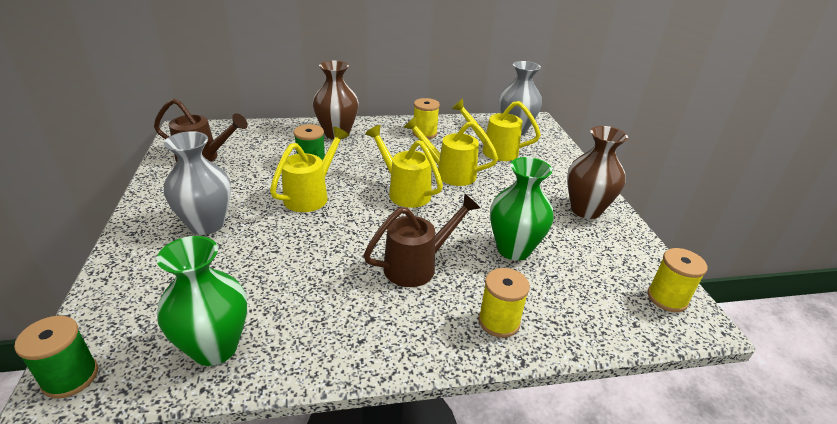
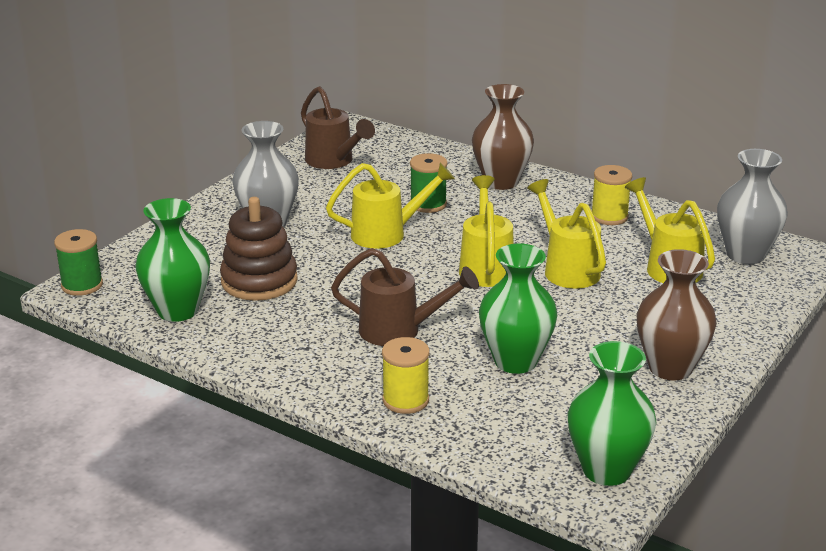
camera: 45 degrees right, 5 degrees down
(259, 278) = (259, 281): none -> brown stacking toy
(667, 298) = (606, 470): yellow spool -> green vase

